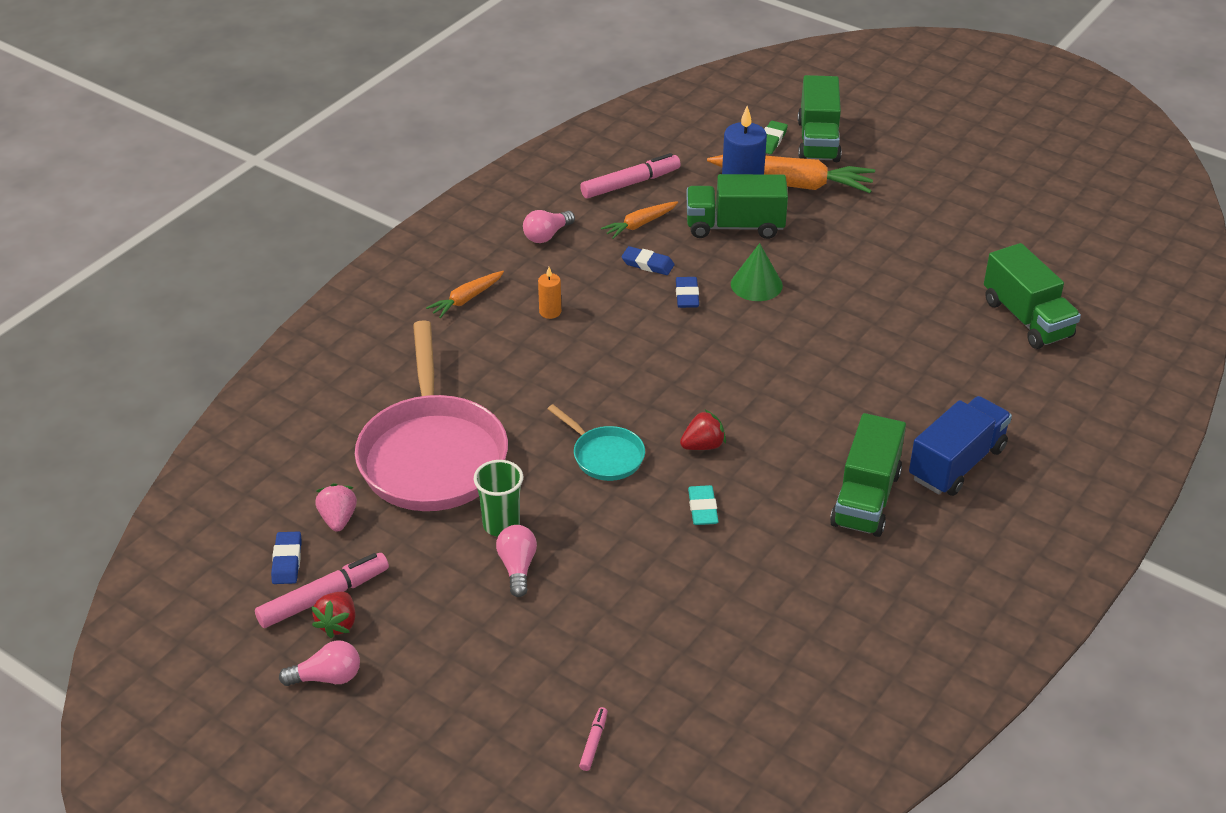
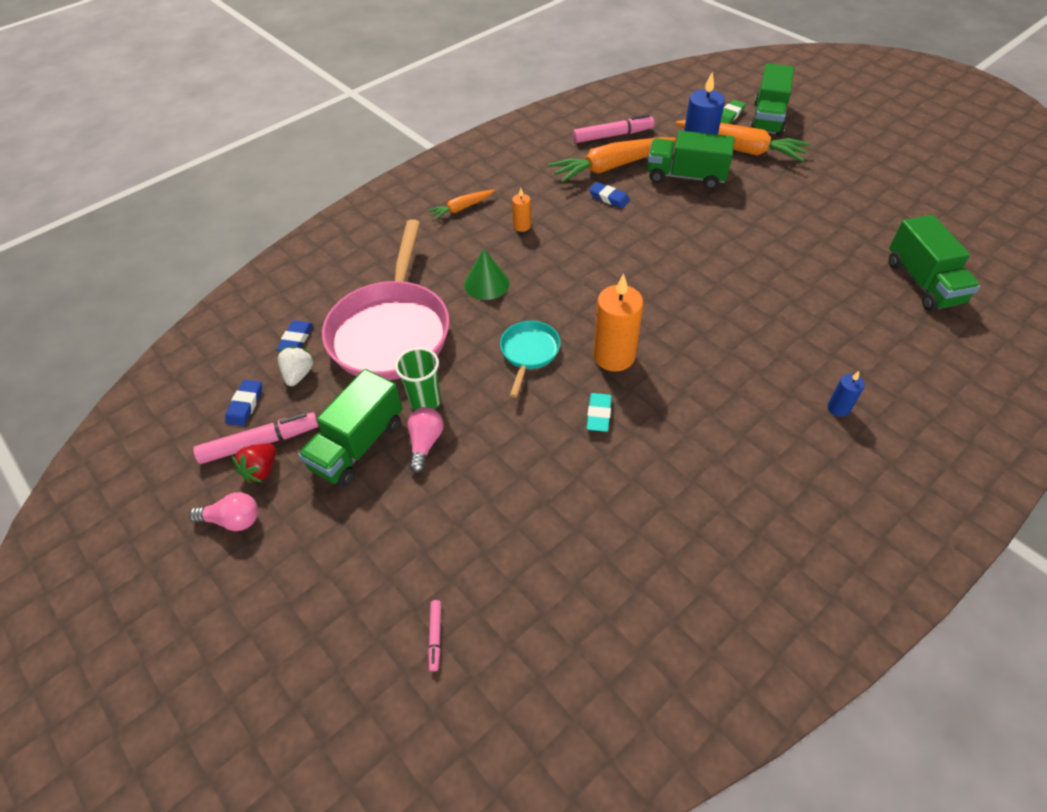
camera: 15 degrees right, 10 degrees up
(338, 519) = (299, 374): pink strawberry -> white strawberry
(547, 235) = (538, 167): pink light bulb -> none
(593, 742) = (435, 636): pink marker -> pink marker turned 150 degrees clockwise
(605, 456) = (529, 353): turquoise pan -> turquoise pan turned 135 degrees counterclockwise
(640, 224) = (611, 167): orange carrot -> orange carrot, size x1.93
(687, 295) = (633, 226): blue eraser -> blue eraser (296, 339)
(703, 445) = (614, 356): red strawberry -> orange candle
(756, 284) = (692, 224): green cone -> green cone (486, 284)
(866, 498) = (747, 429): green truck -> green truck (358, 445)
(956, 463) = (838, 408): blue truck -> blue candle

